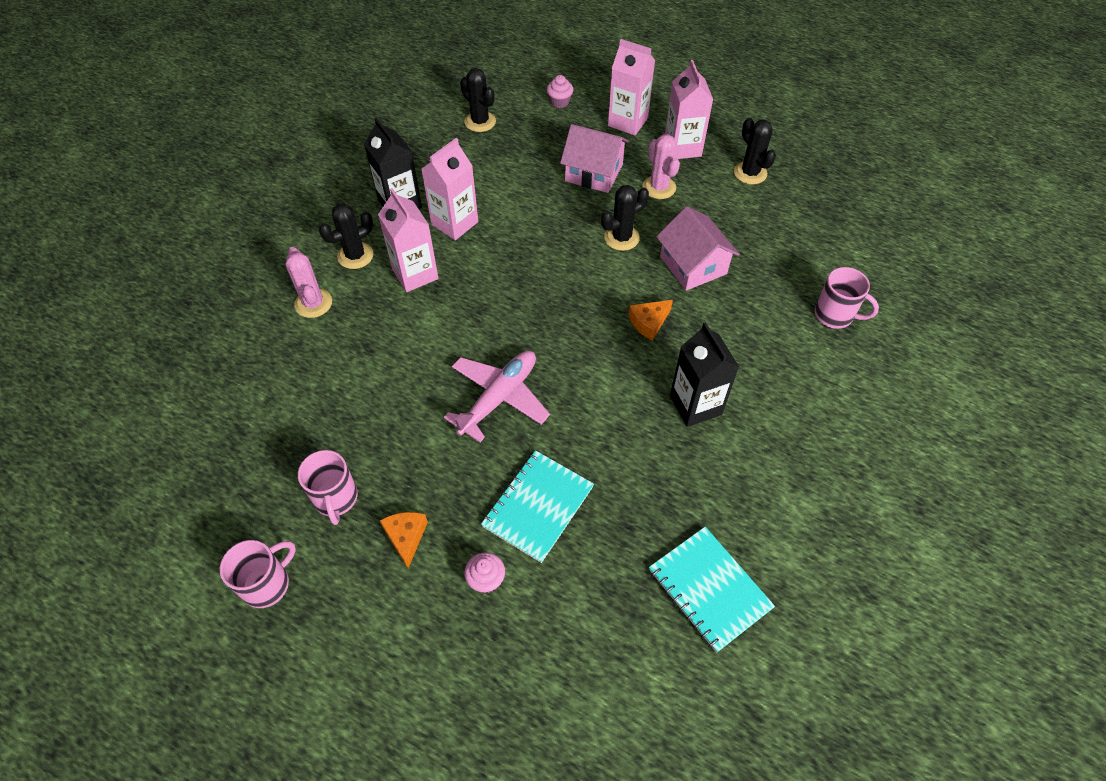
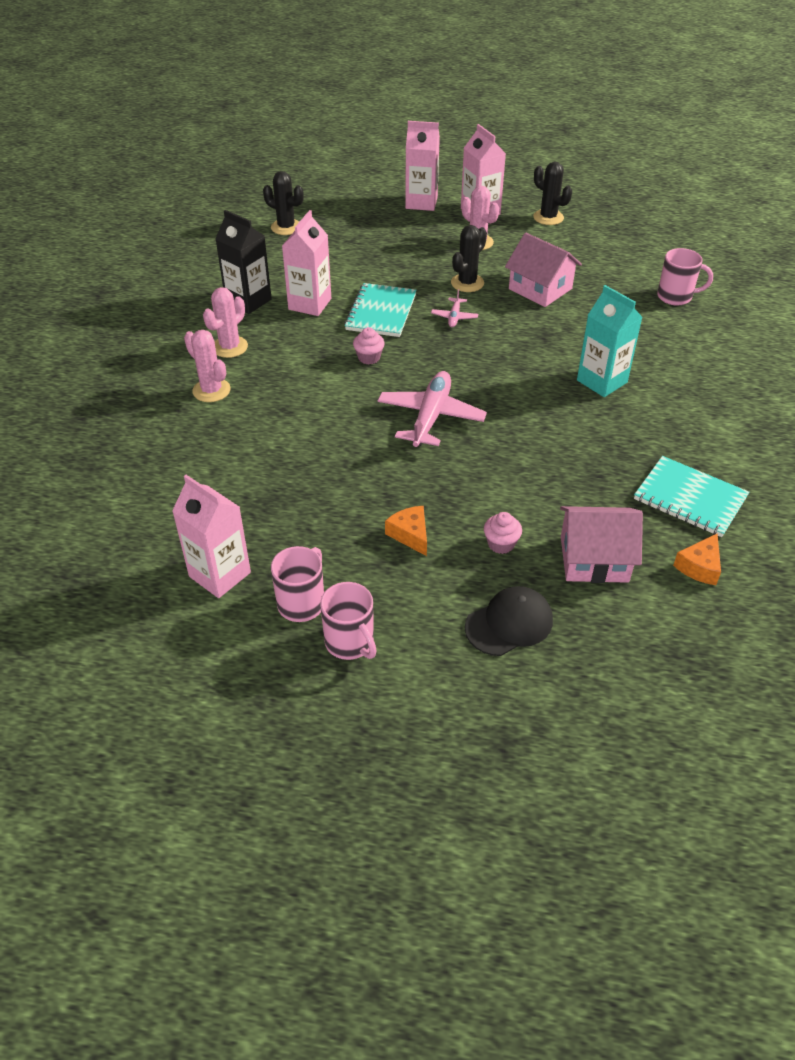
camera: 20 degrees left, 10 degrees down
(336, 499) = (327, 525): pink mug -> pink mug (350, 642)
(355, 256) = (230, 347): black cactus -> pink cactus
(415, 274) = (296, 348): pink carton -> pink carton (220, 574)
(443, 681) = (509, 623): none -> black cap
(538, 506) = (513, 482): turquoise notebook -> turquoise notebook (381, 312)
(559, 102) = (351, 200): pink cupcake -> pink cupcake (369, 358)
(586, 278) = (454, 317): none -> pink plane
(594, 173) = (414, 243): pink house -> pink house (594, 559)
(649, 323) = (528, 335): orange cheese -> orange cheese (699, 566)
(695, 405) = (602, 381): black carton -> turquoise carton

